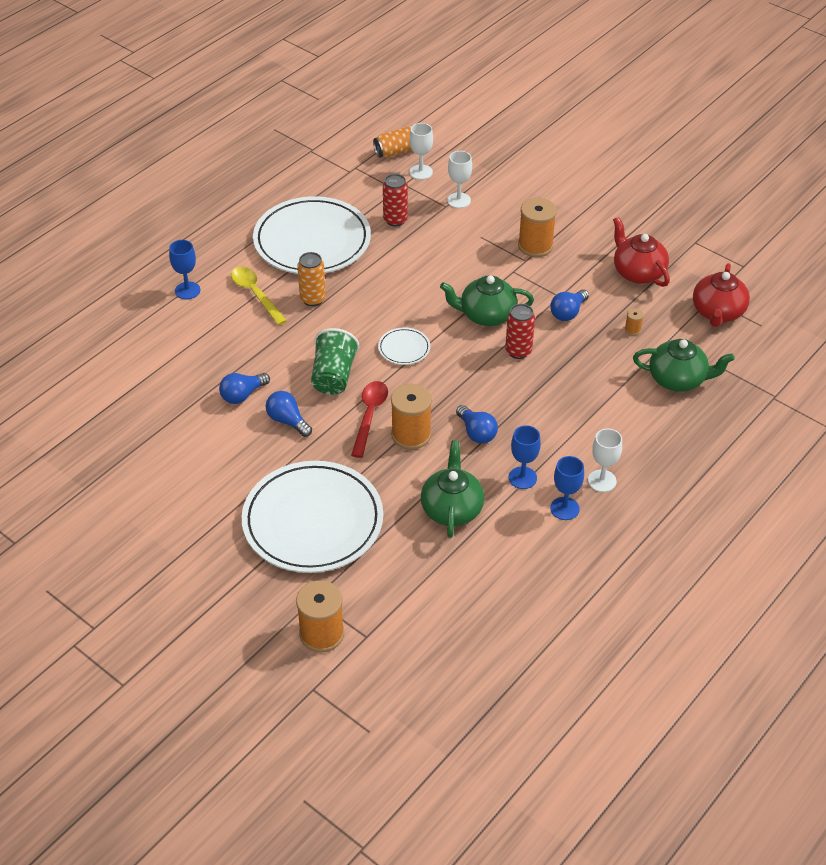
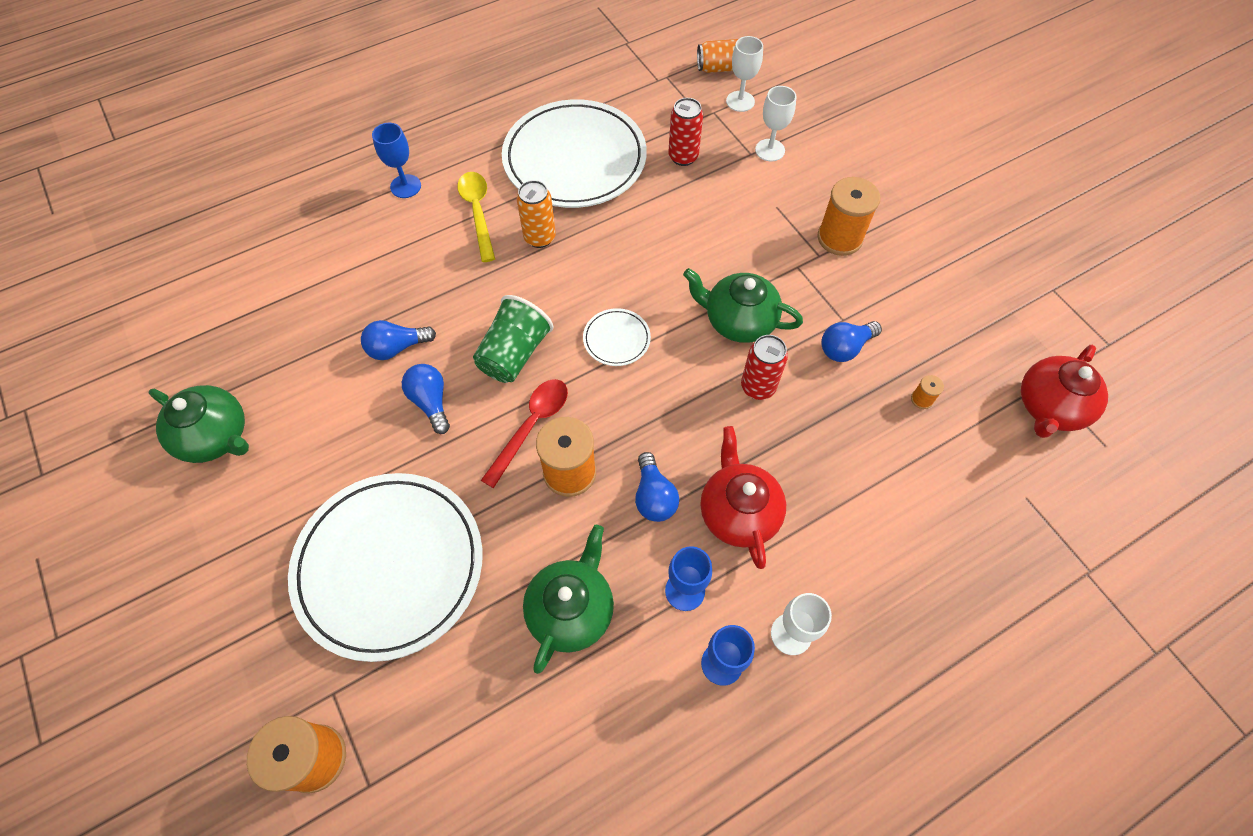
camera: 20 degrees right, 15 degrees up
(638, 272) = (959, 313): red teapot -> red teapot (738, 512)
(678, 379) = (957, 498): green teapot -> green teapot (216, 436)

